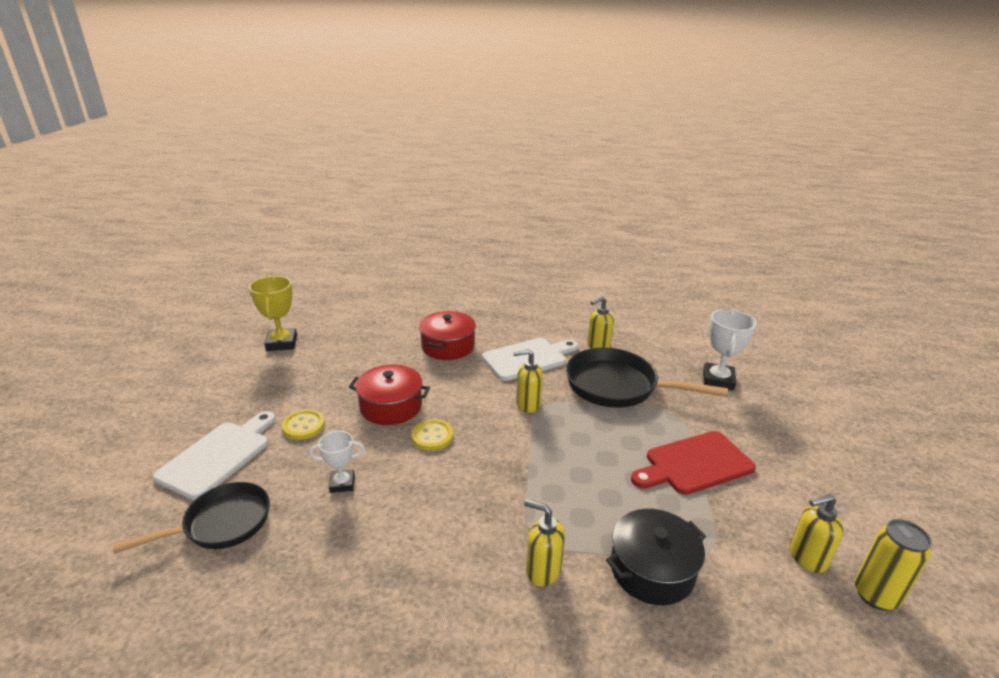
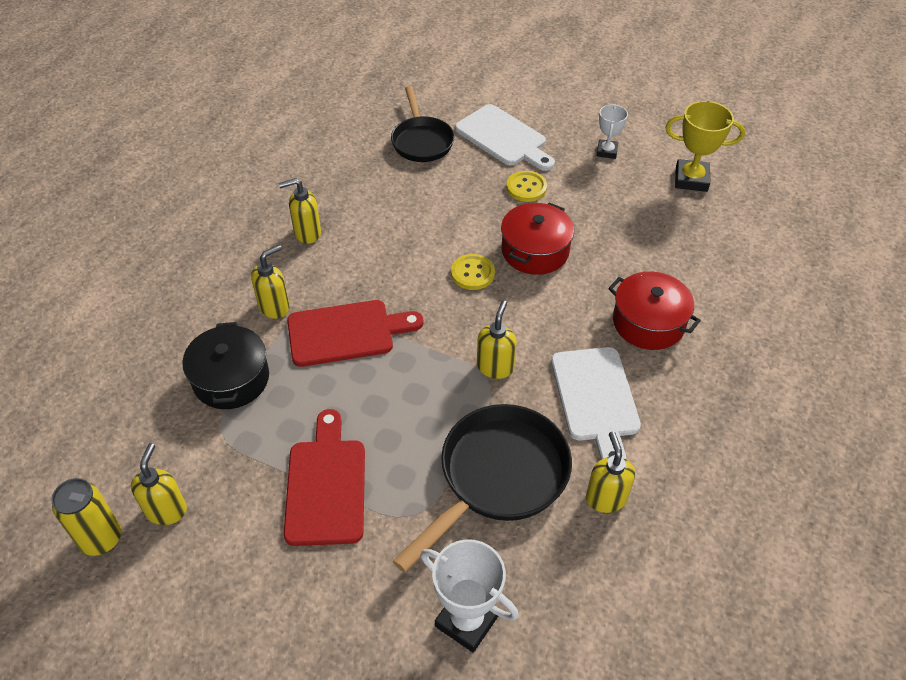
camera: 110 degrees right, 20 degrees up
(342, 483) = (434, 205): white trophy -> white trophy (606, 151)
(417, 583) = (307, 233): none -> yellow soap dispenser
(544, 499) = (346, 333): none -> red cutting board

